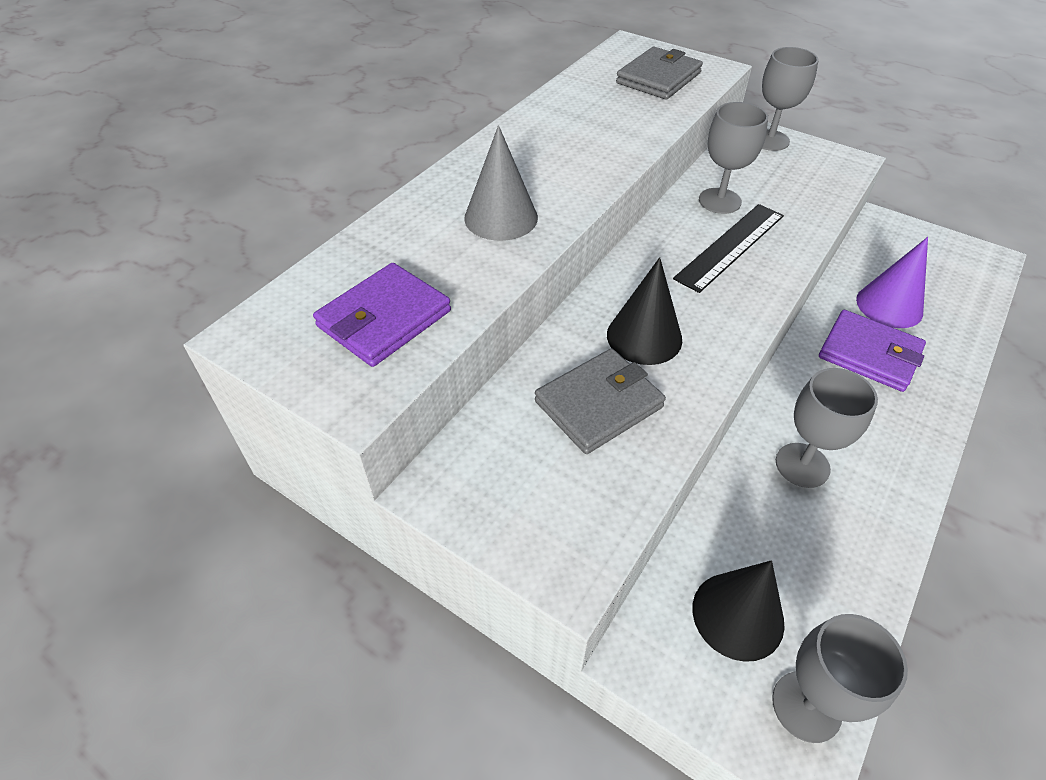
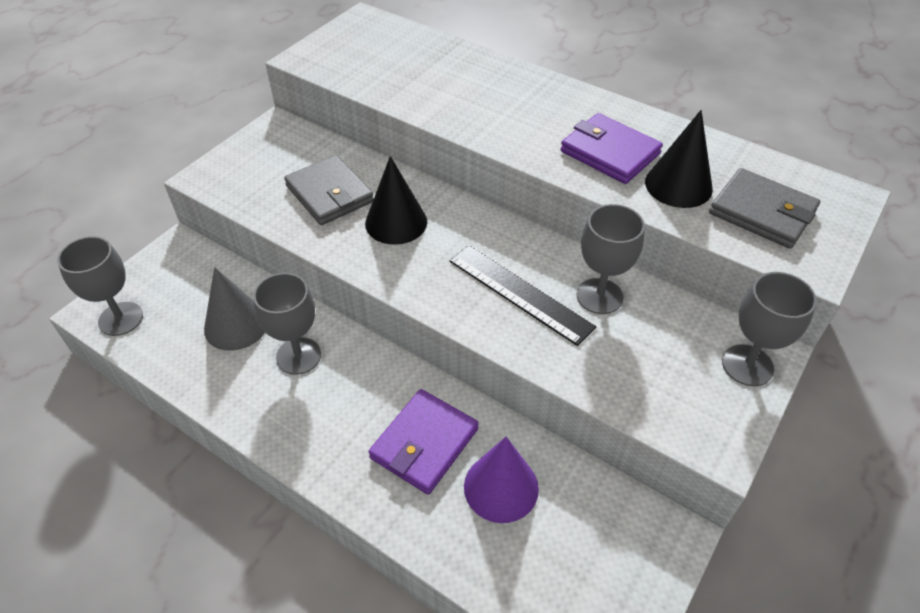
camera: 90 degrees right, 0 degrees up
(384, 319) = (370, 62): purple wallet -> purple wallet (610, 152)
(501, 217) = (481, 105): grey cone -> grey cone (236, 325)
(738, 615) = (188, 295): black cone -> black cone (678, 185)

